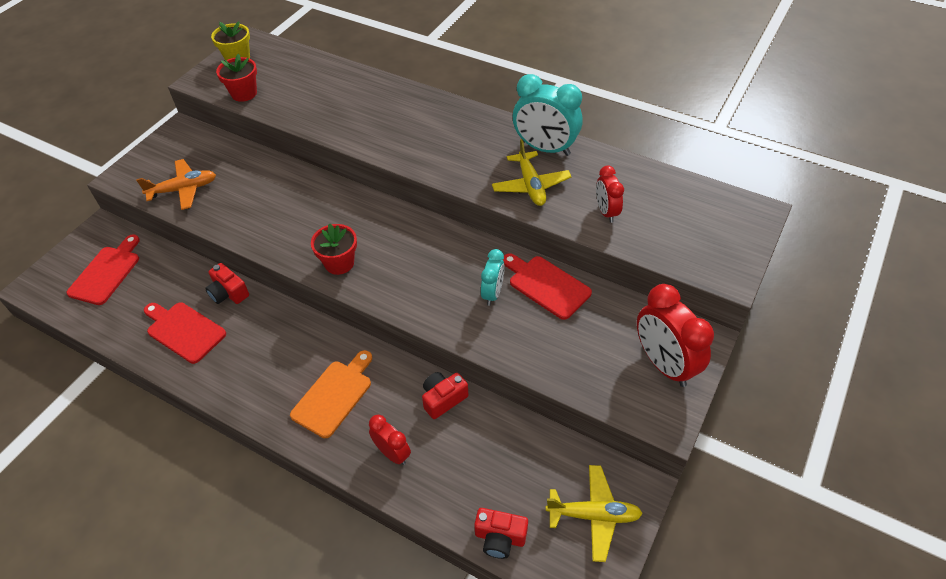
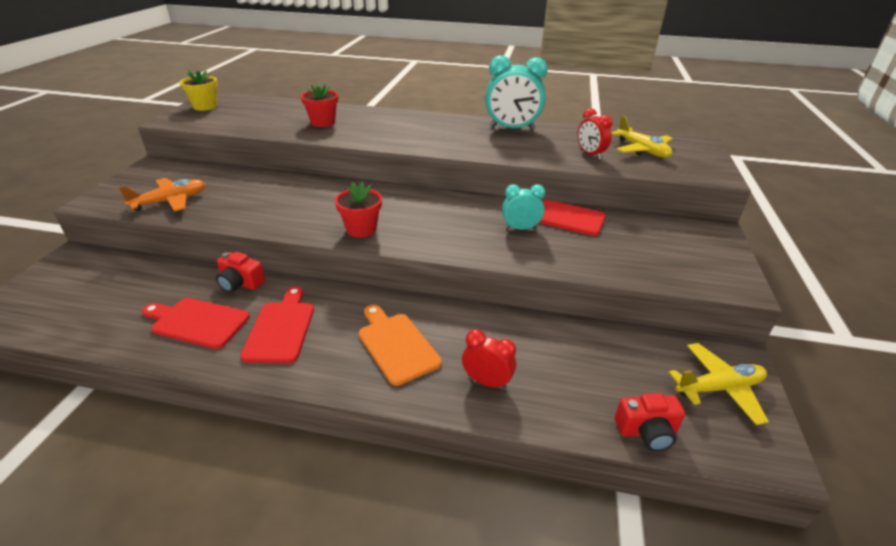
camera: 20 degrees left, 15 degrees down
(106, 272) = (86, 289): red cutting board -> red cutting board (281, 328)
(244, 93) = (220, 124): red flower pot -> red flower pot (323, 122)
(334, 395) = (396, 345): orange cutting board -> orange cutting board turned 45 degrees counterclockwise
(443, 399) = (511, 326): red camera -> none
(492, 293) = (520, 228): turquoise clock -> turquoise clock turned 90 degrees counterclockwise
(530, 185) = (517, 147): yellow plane -> yellow plane (642, 150)
(663, 364) = (701, 250): red clock -> none

